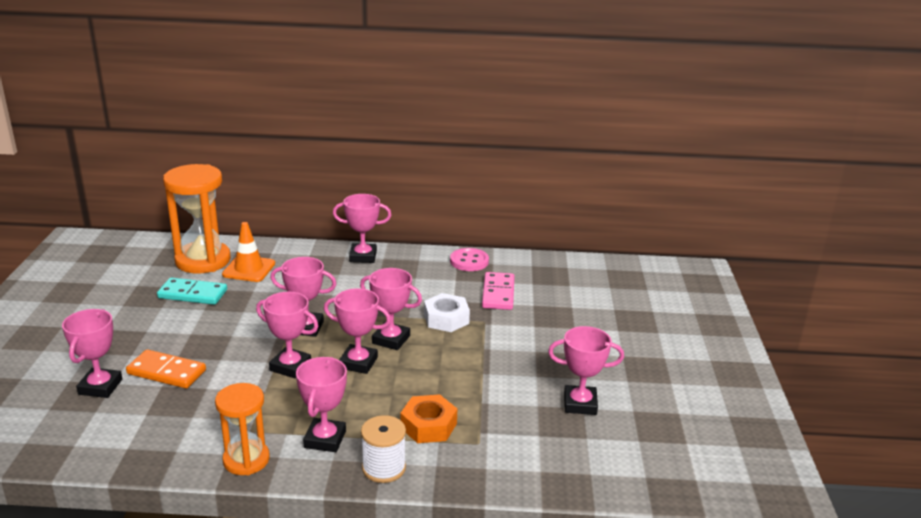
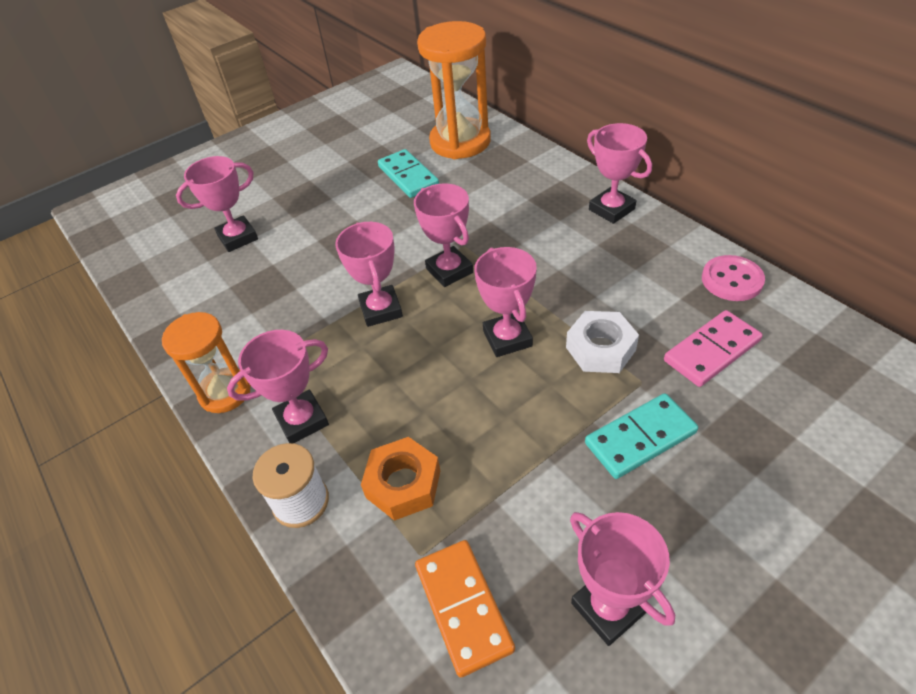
camera: 55 degrees right, 20 degrees up
(166, 372) = (291, 251): orange domino -> orange domino (463, 607)
(249, 269) = (485, 171): orange traffic cone -> none
(358, 363) = (441, 347): pink trophy -> none
(512, 342) = (640, 438): none -> turquoise domino

